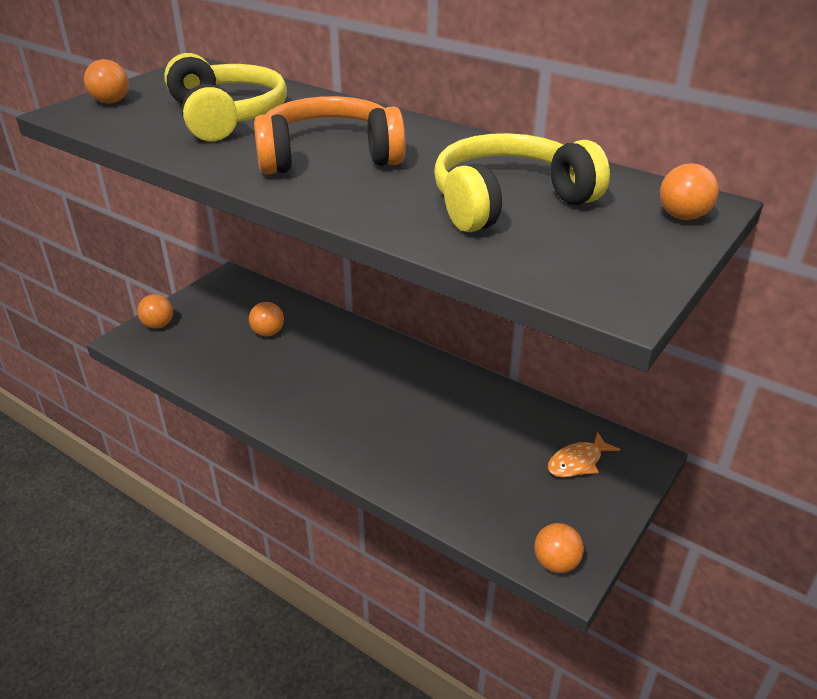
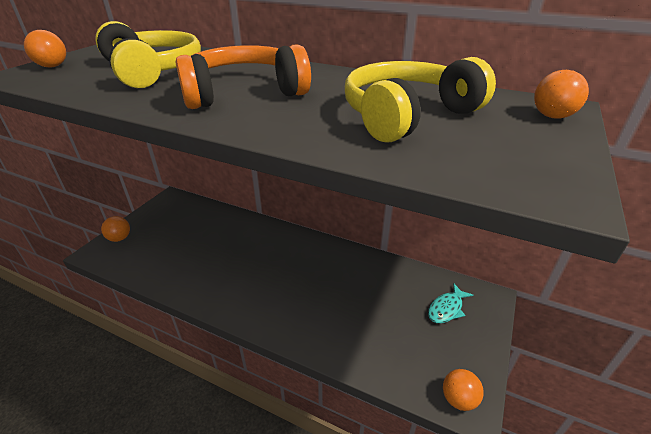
camera: 10 degrees left, 0 degrees up
(268, 333) = (203, 235): orange ball -> none
(577, 462) = (446, 308): orange fish -> turquoise fish

